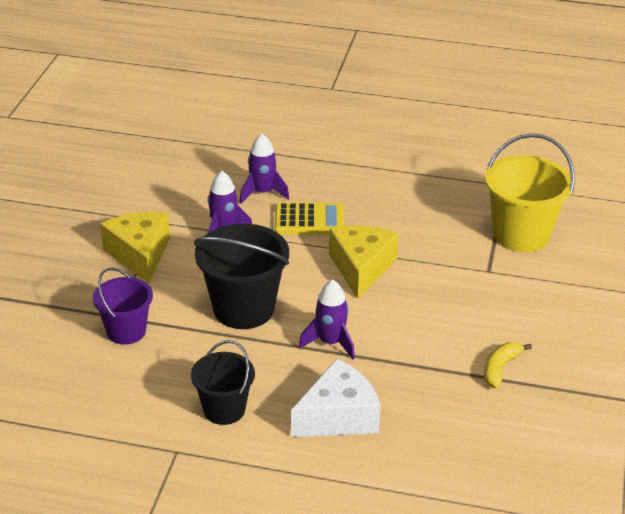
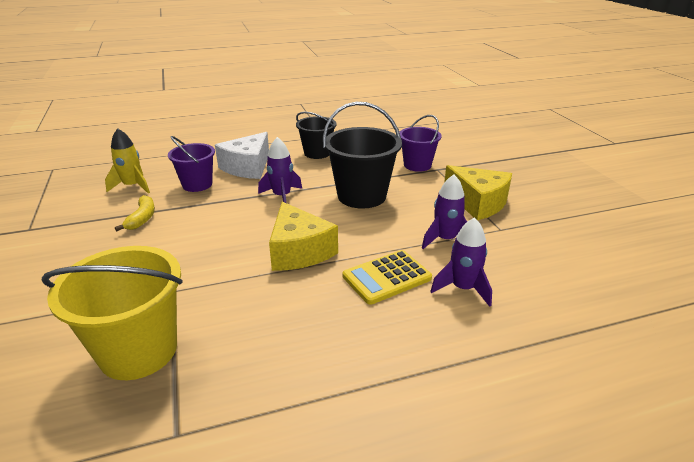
camera: 150 degrees right, 5 degrees down
(420, 405) = (197, 184): none -> purple bucket
(504, 435) = (132, 186): none -> yellow rocket

